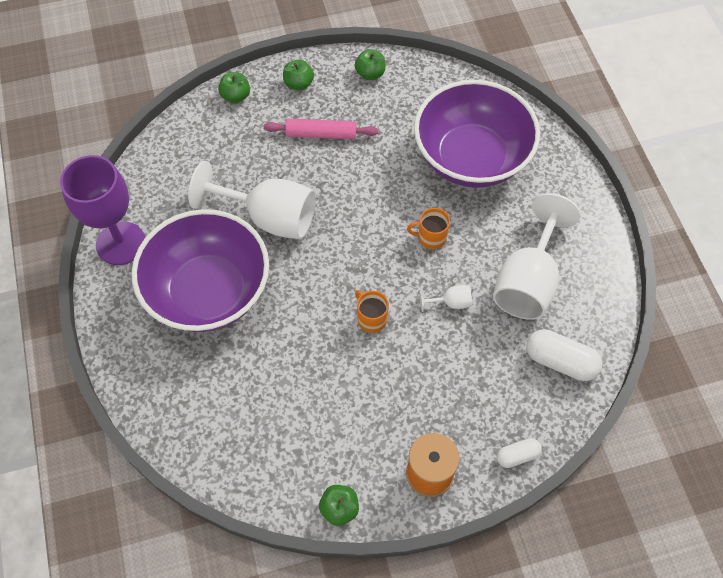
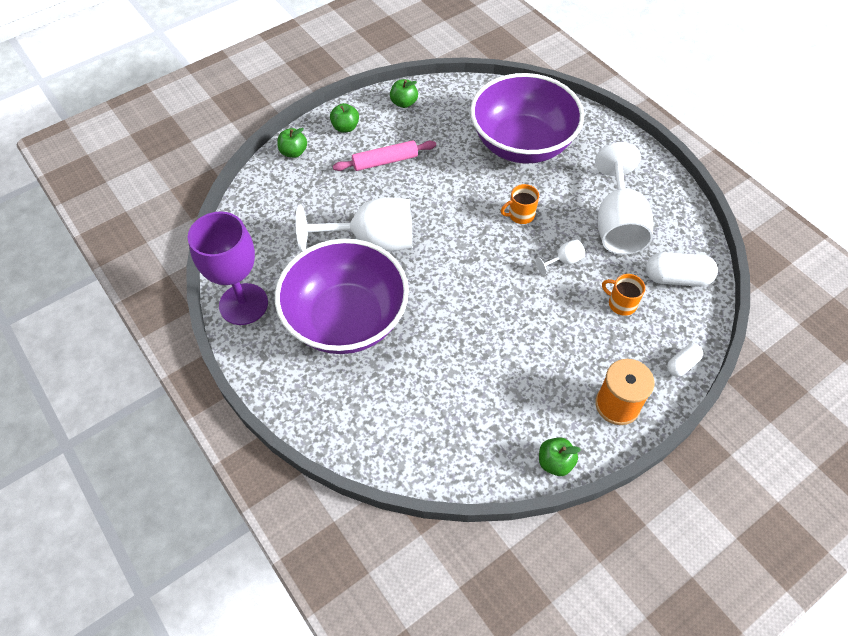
camera: 20 degrees left, 5 degrees down
(371, 319) = (503, 295): orange mug -> orange mug (621, 304)

